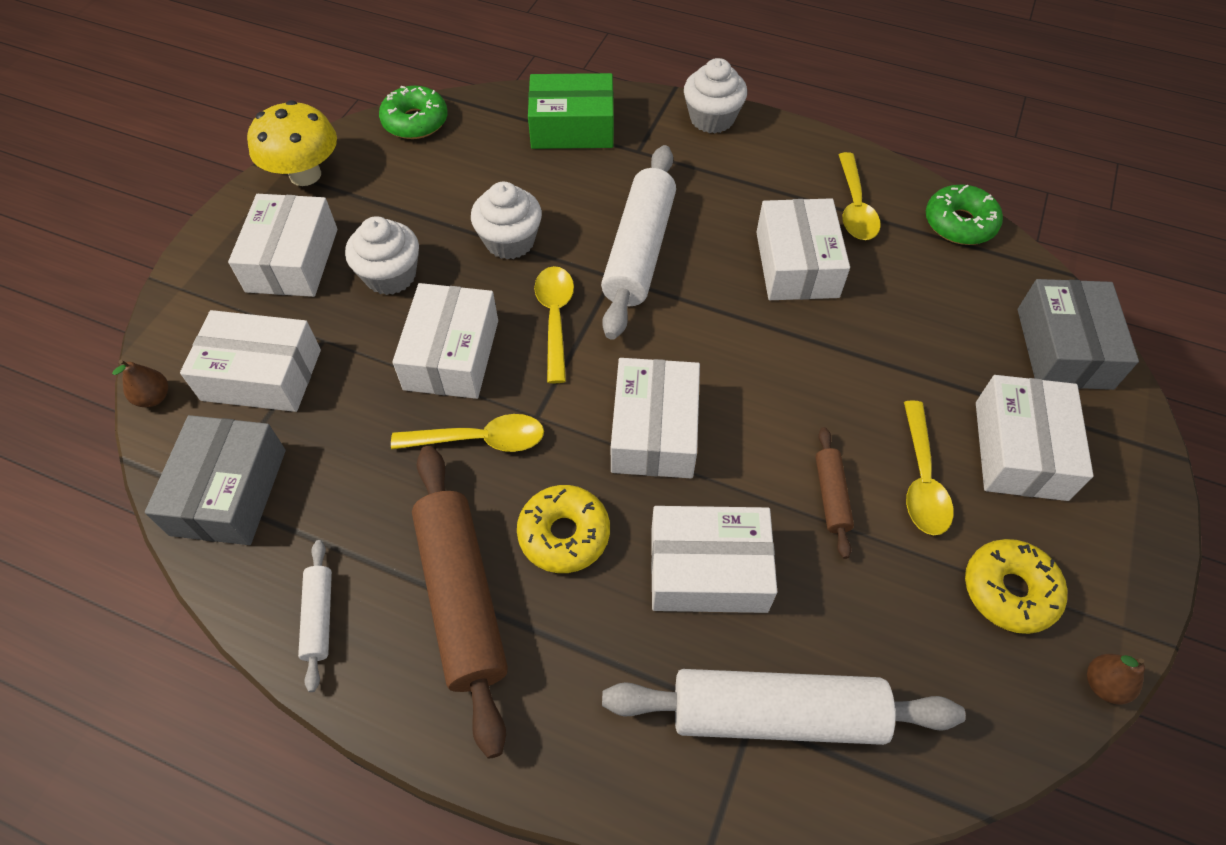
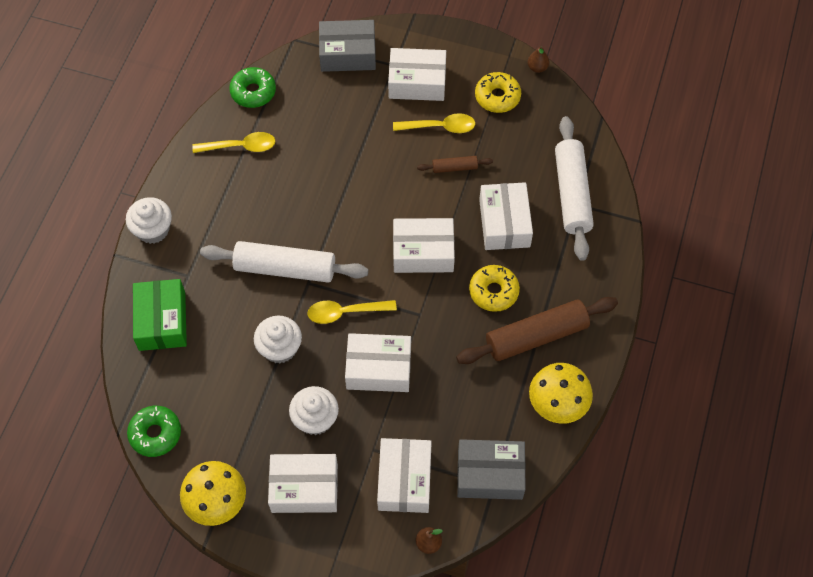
camera: 95 degrees left, 5 degrees up
(319, 617) = (557, 404): white rolling pin -> yellow mushroom
(480, 440) = (439, 342): yellow spoon -> none
(797, 264) = (292, 180): white box -> none

